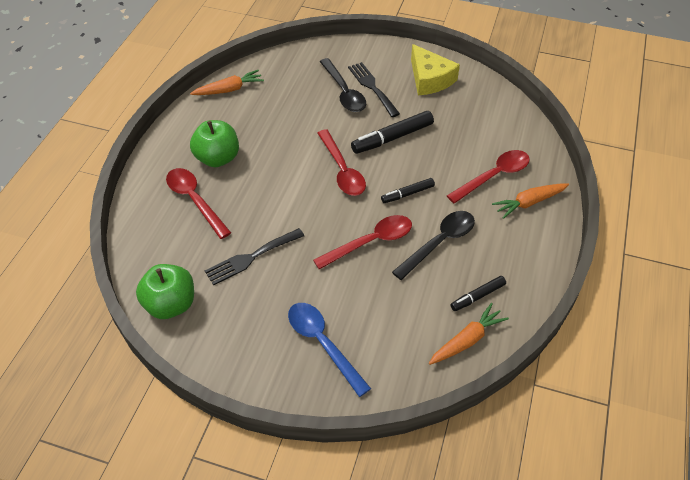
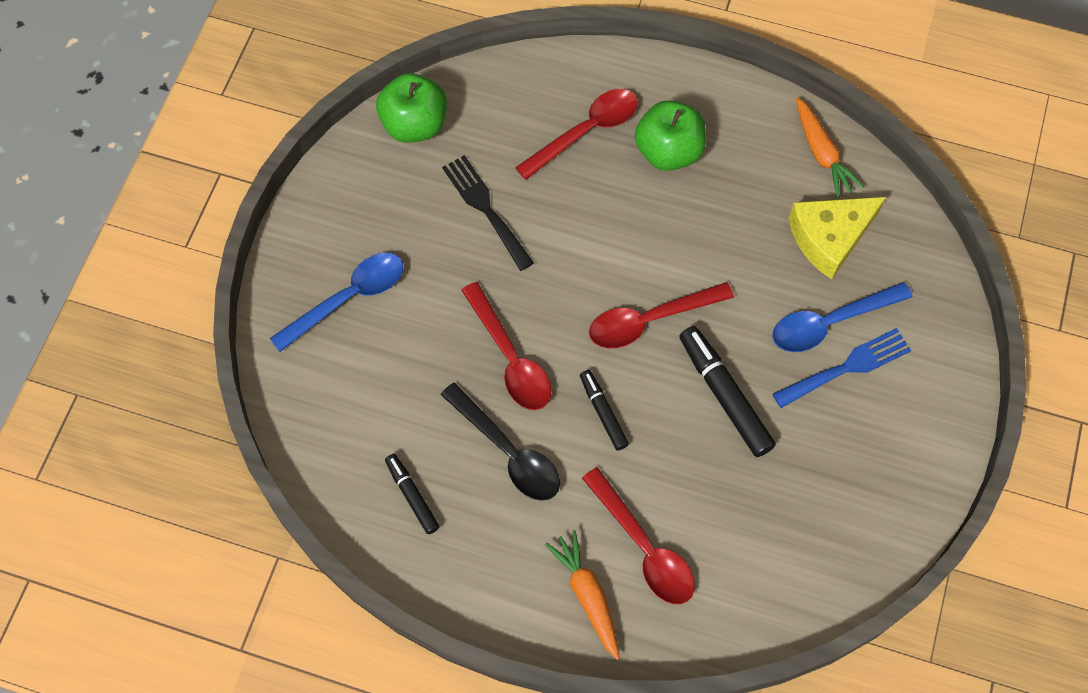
camera: 90 degrees right, 15 degrees up
(344, 92) = (829, 323): black spoon -> blue spoon
(372, 87) = (847, 367): black fork -> blue fork
(429, 79) = (878, 464): yellow cheese -> yellow cheese (829, 238)
(466, 340) = (343, 474): orange carrot -> none

